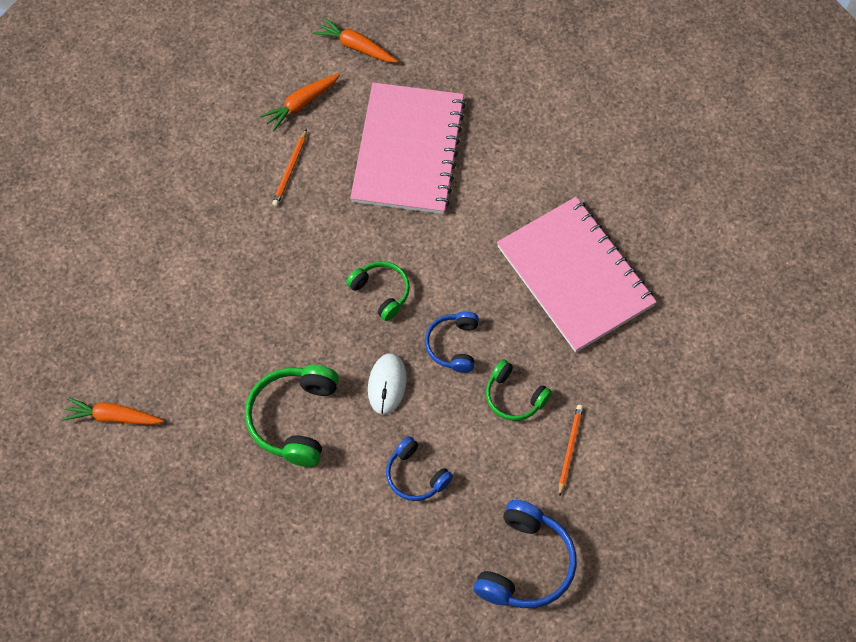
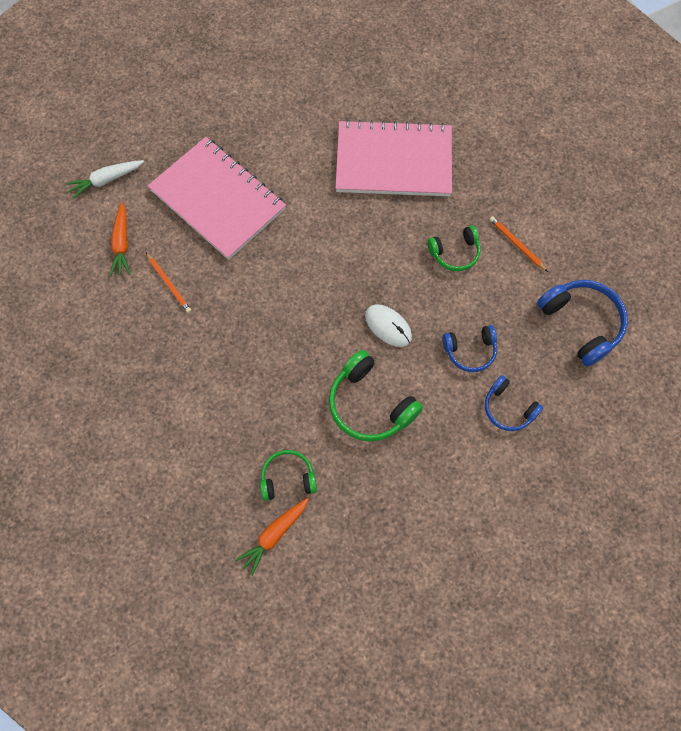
camera: 55 degrees left, 5 degrees up
(355, 46) = (106, 180): orange carrot -> white carrot
(381, 292) = (314, 285): green headphones -> green headphones (287, 478)
(453, 345) = (389, 265): blue headphones -> blue headphones (508, 408)

